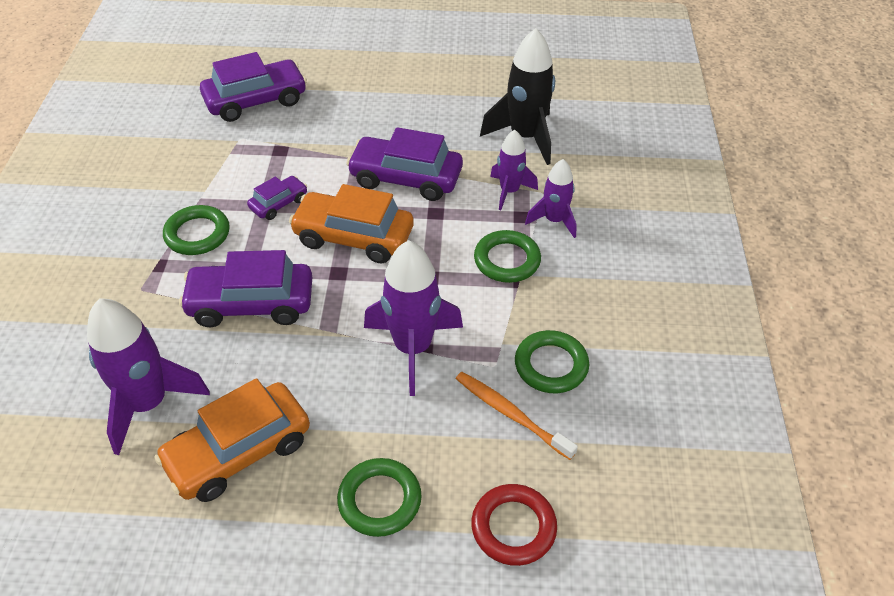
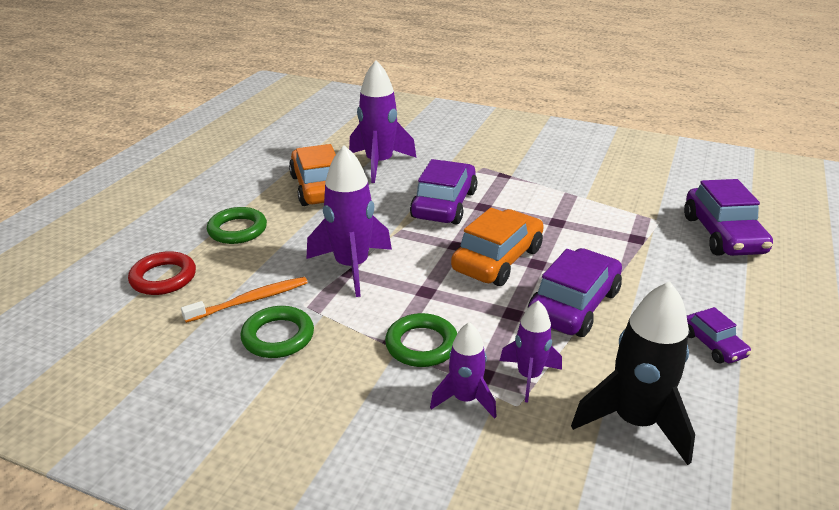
camera: 110 degrees right, 15 degrees down
(197, 234) = (532, 191): green ring -> none
(279, 204) = (557, 229): purple car -> purple car (713, 345)

